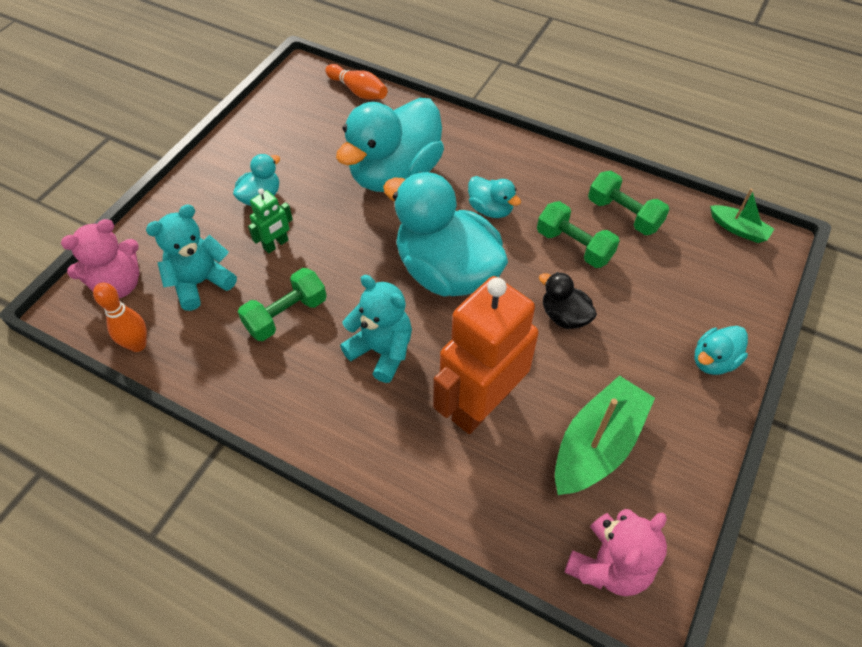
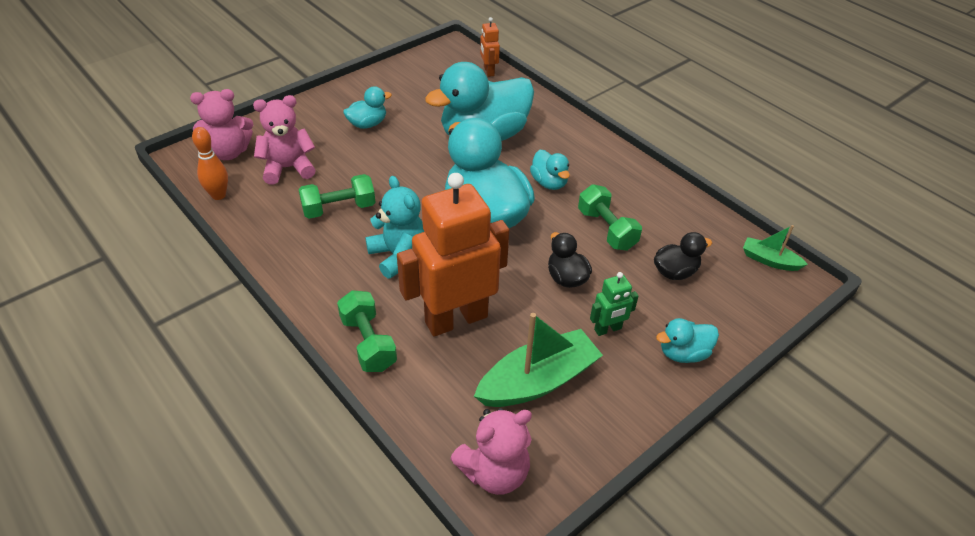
camera: 20 degrees right, 10 degrees down
(200, 282) = (288, 168): turquoise teddy bear -> pink teddy bear
(276, 244) = (360, 159): green robot -> green robot (608, 329)
(358, 91) = (488, 71): orange bowling pin -> orange robot
(623, 214) = (666, 219): green dumbbell -> green dumbbell (368, 343)
(661, 272) = (675, 272): none -> black duck
(738, 229) = (769, 260): green boat -> green boat turned 150 degrees clockwise

